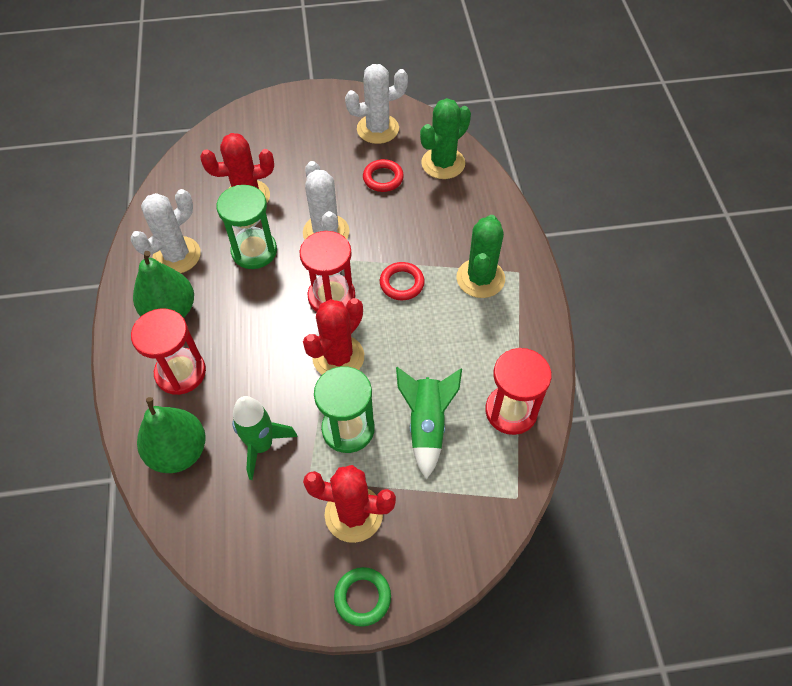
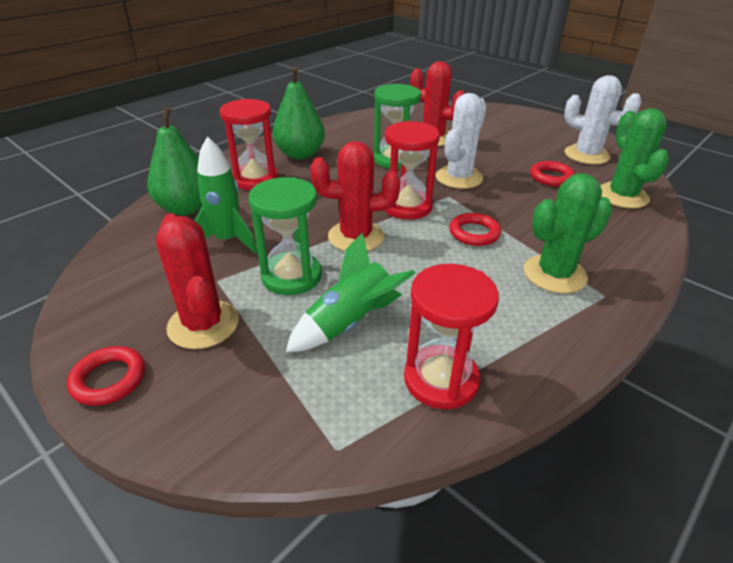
camera: 50 degrees right, 20 degrees down
(177, 255) = (346, 137): white cactus -> none
(362, 597) = (109, 379): green ring -> red ring
(443, 163) = (622, 196): green cactus -> green cactus turned 75 degrees clockwise

